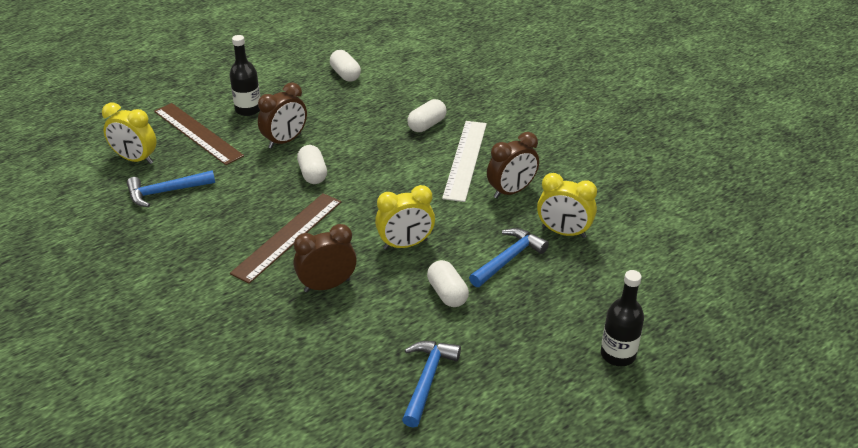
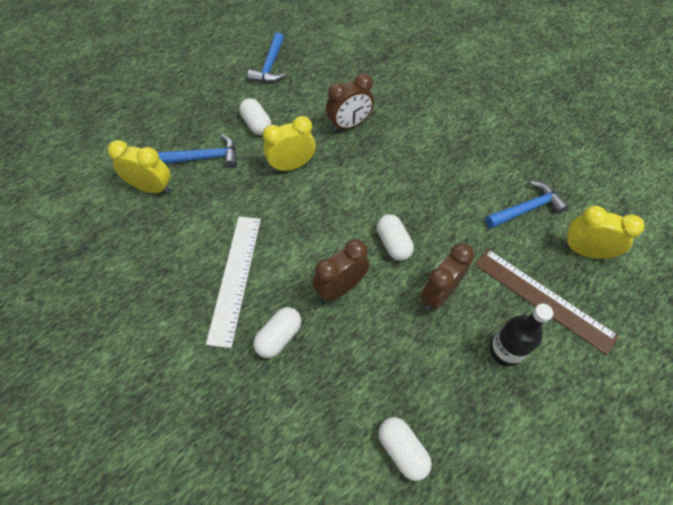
camera: 175 degrees right, 20 degrees up
(288, 236) = (394, 167): brown ruler -> none
(508, 259) = (205, 157): blue hammer -> blue hammer turned 135 degrees counterclockwise
(511, 191) = (191, 234): brown clock -> brown clock (340, 288)
(618, 354) = (141, 88): black bottle -> none

